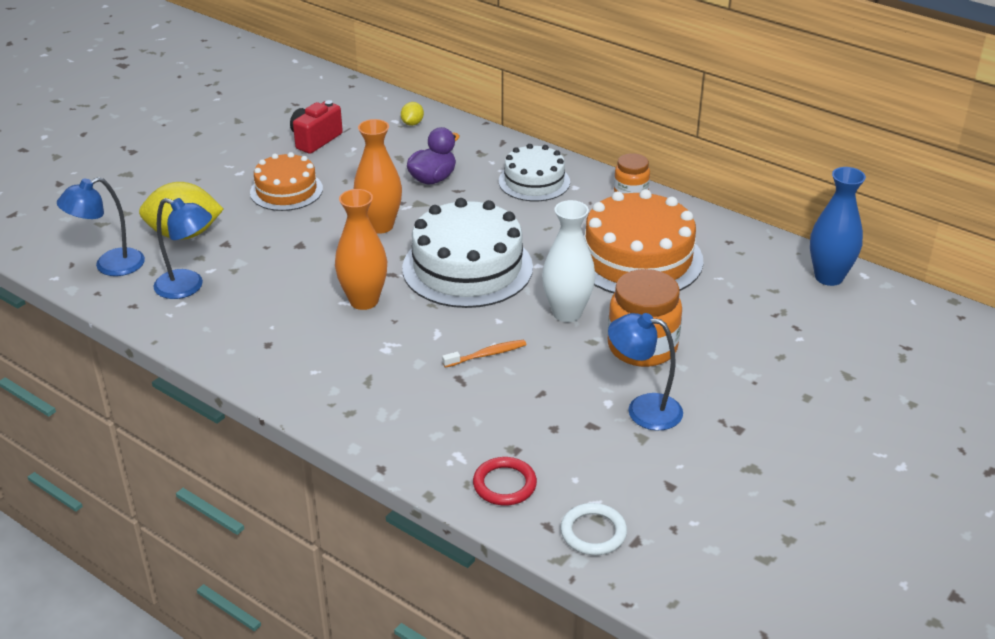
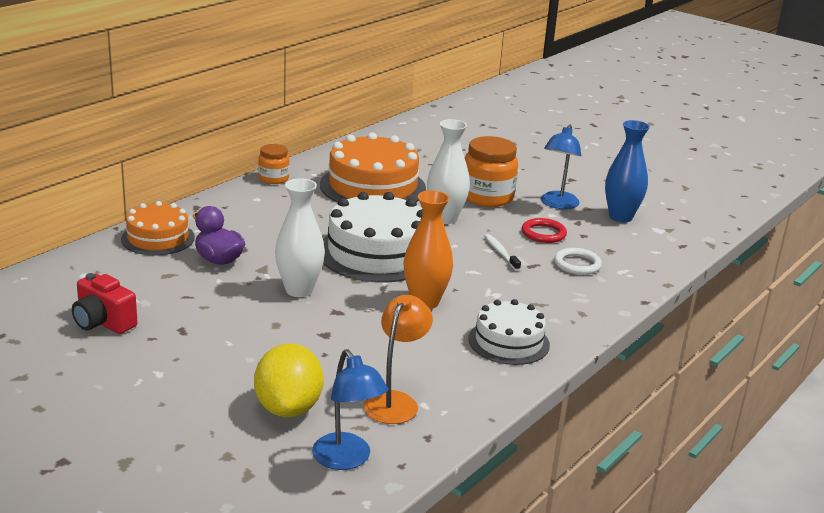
camera: 90 degrees left, 10 degrees down
(188, 287) = (395, 401): blue lamp -> orange lamp
(286, 190) = (212, 341): orange cake -> orange cake (158, 238)
(380, 226) = (299, 290): orange vase -> white vase
(412, 123) = (96, 265): yellow lemon -> none
(487, 355) = (500, 253): orange toothbrush -> white toothbrush
(504, 484) = (647, 256): red ring -> red ring (543, 233)
(534, 181) = (241, 214): white cake -> white cake (508, 342)
(593, 532) = (683, 232): white ring -> white ring (577, 264)
(829, 277) = (404, 132): blue vase -> blue vase (620, 217)

